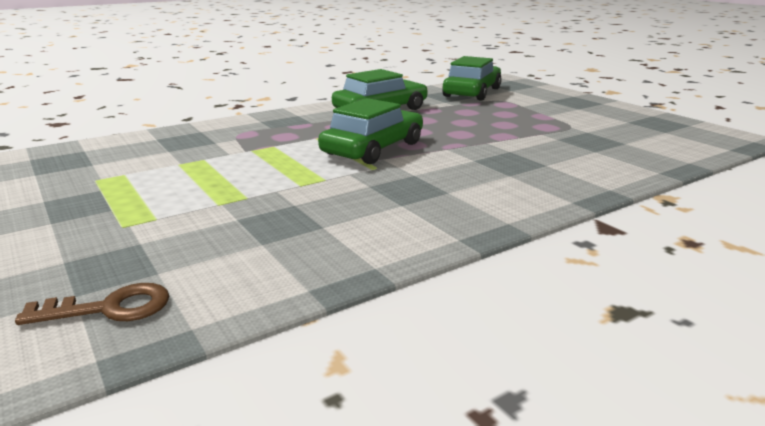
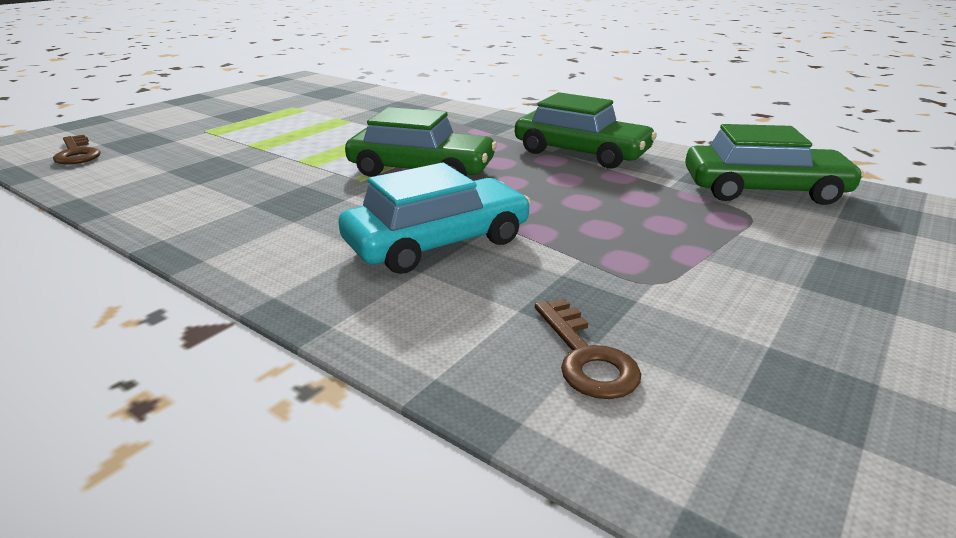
camera: 70 degrees right, 5 degrees up
(507, 157) = (437, 242): none -> turquoise car
(639, 146) = (586, 357): none -> brown key

